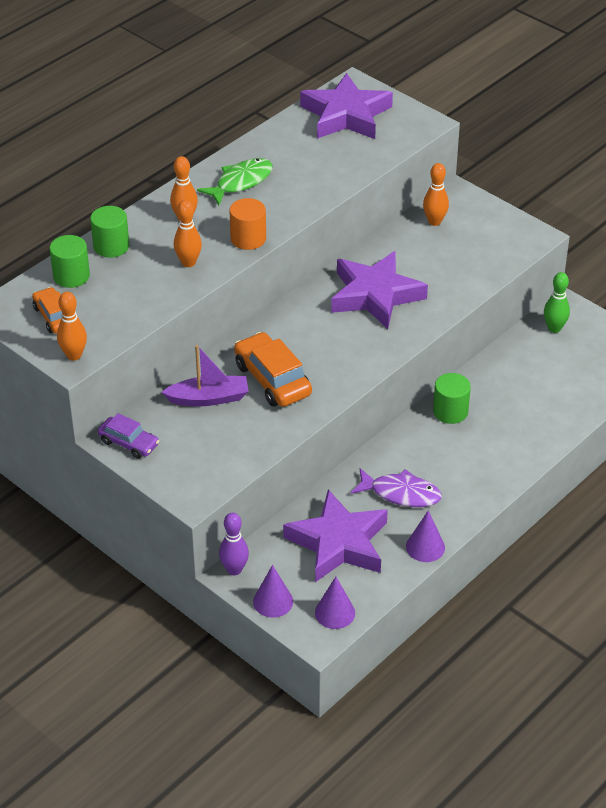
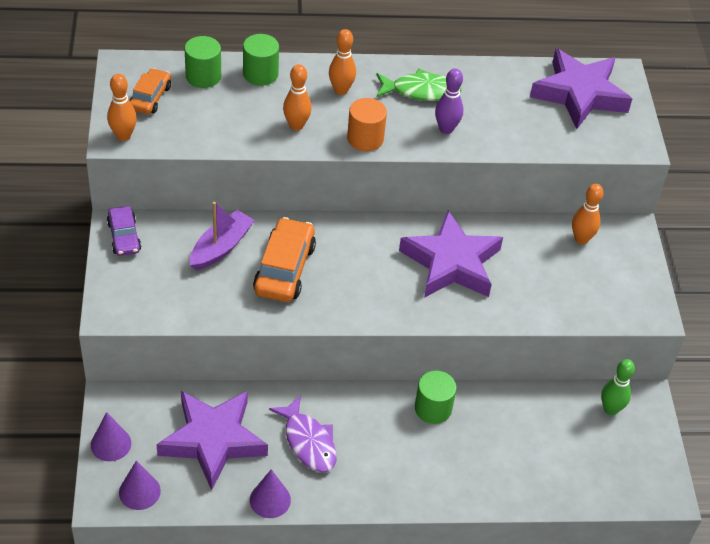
camera: 40 degrees right, 5 degrees up
(208, 398) = (221, 247): purple boat -> purple boat turned 90 degrees counterclockwise
(234, 569) = (117, 397): purple bowling pin -> purple bowling pin (446, 129)

